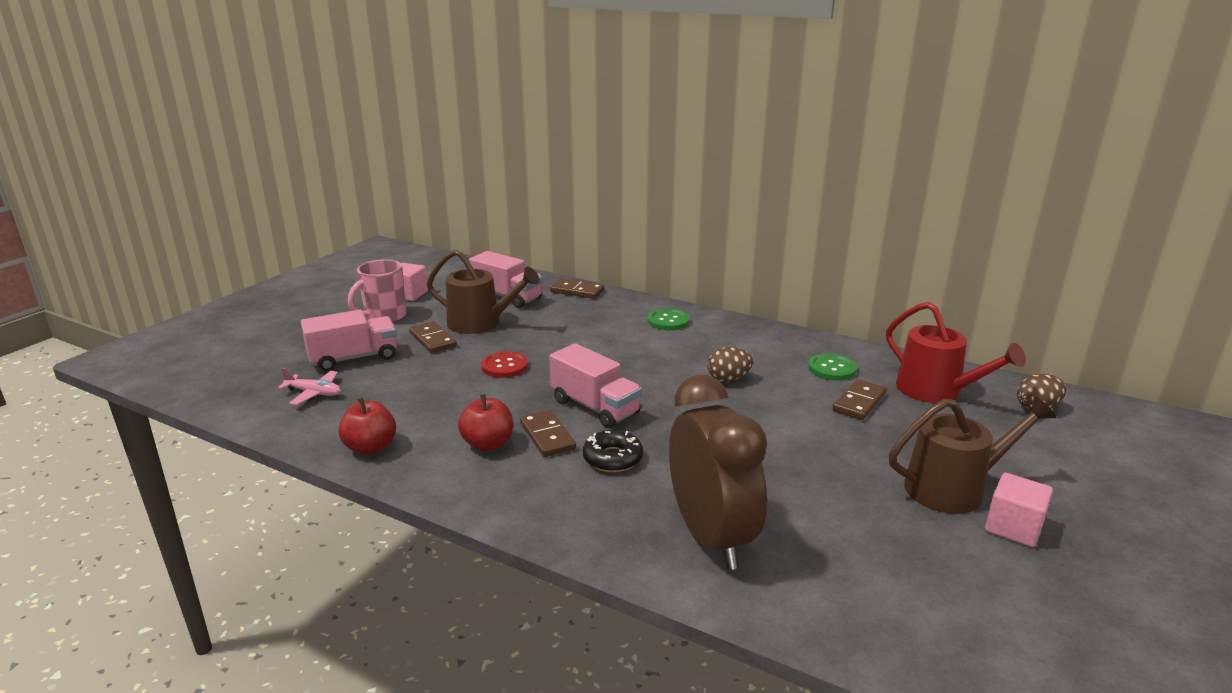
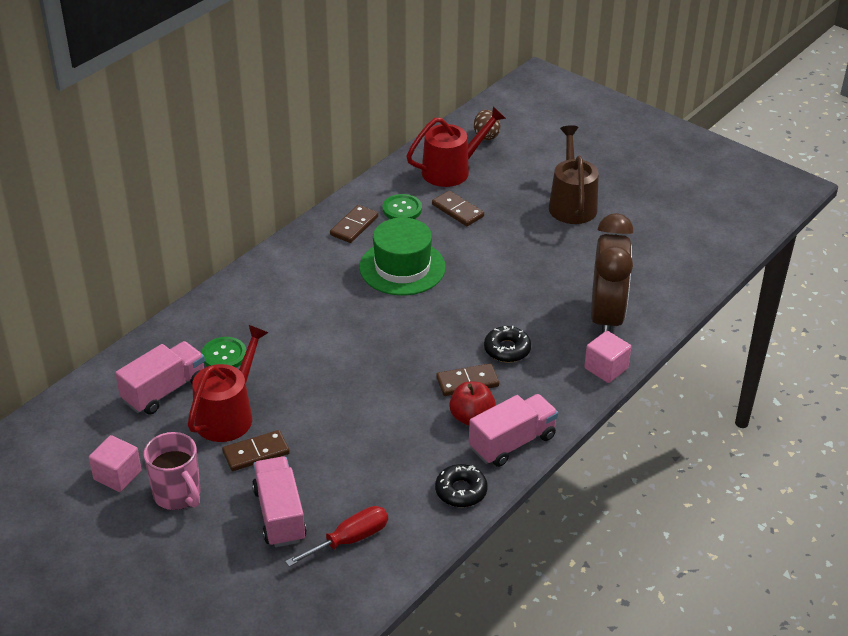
camera: 80 degrees left, 15 degrees up
(314, 393) = (350, 540): pink plane -> red screwdriver
(370, 447) = (461, 491): red apple -> black donut
(480, 323) = (228, 415): brown watering can -> red watering can
(504, 366) = (335, 401): red button -> none
(577, 291) = (173, 335): brown domino -> brown domino (354, 226)
(595, 407) = (428, 350): pink truck -> pink truck (512, 443)
(668, 321) = (276, 281): green button -> green button (224, 355)
(711, 537) = (606, 317): brown clock -> brown clock turned 105 degrees clockwise
(728, 379) = (402, 267): brown egg -> green hat
(1013, 527) = (613, 195): pink cube -> pink cube (606, 368)

